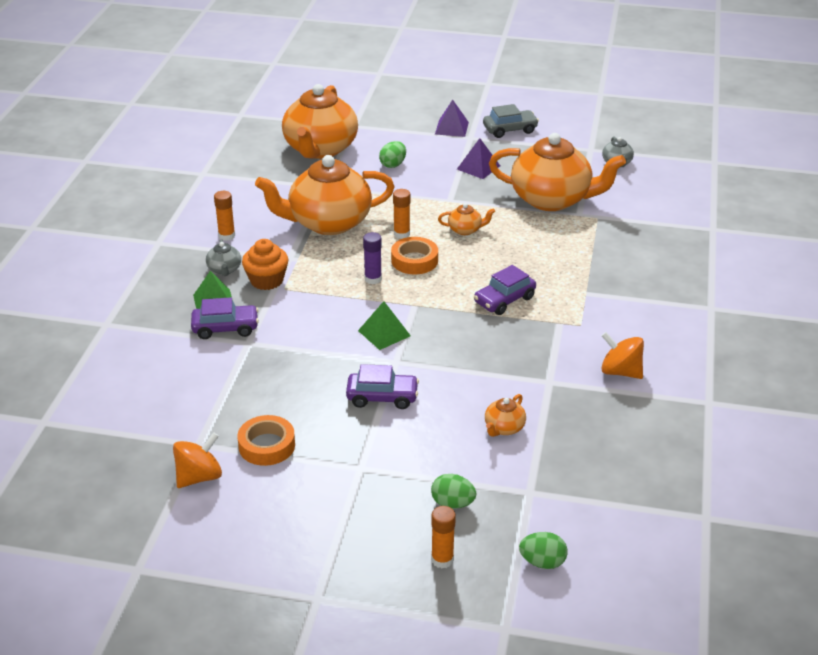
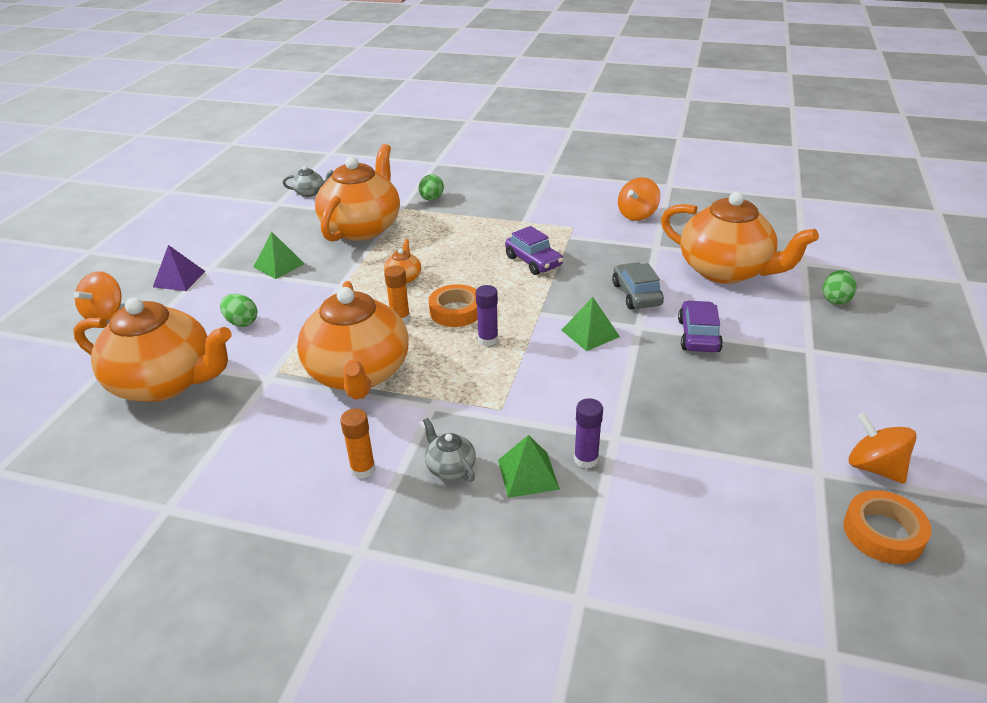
camera: 85 degrees left, 0 degrees up
(224, 270) = (450, 467): grey teapot -> grey teapot turned 120 degrees counterclockwise
(225, 328) = (586, 459): purple car -> purple glue stick
(266, 280) = (481, 425): orange cupcake -> none
(267, 445) = (800, 415): orange tape -> orange tape (883, 532)
(401, 110) = (105, 314): none -> orange spinning top
(442, 559) = (907, 307): orange glue stick -> none
(478, 167) = (279, 265): purple pyramid -> green pyramid
(504, 428) = (726, 270): orange teapot -> orange teapot, size x2.46
(510, 130) = (209, 243): grey car -> grey car (636, 294)
(542, 562) = (882, 262): green egg -> green egg (431, 199)

